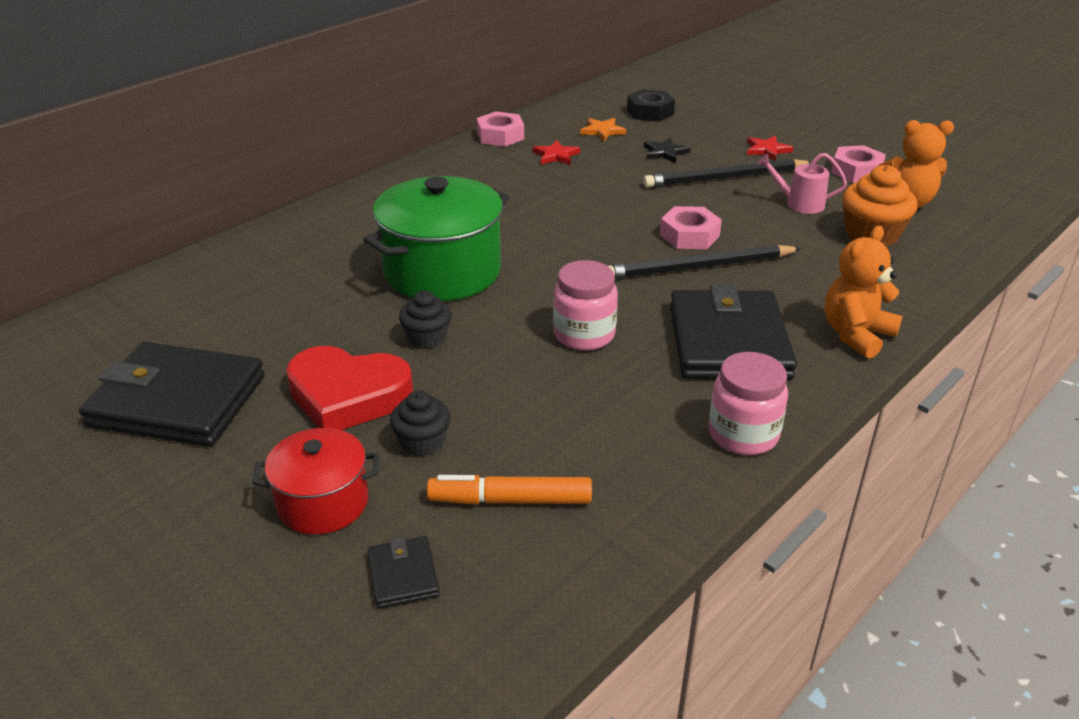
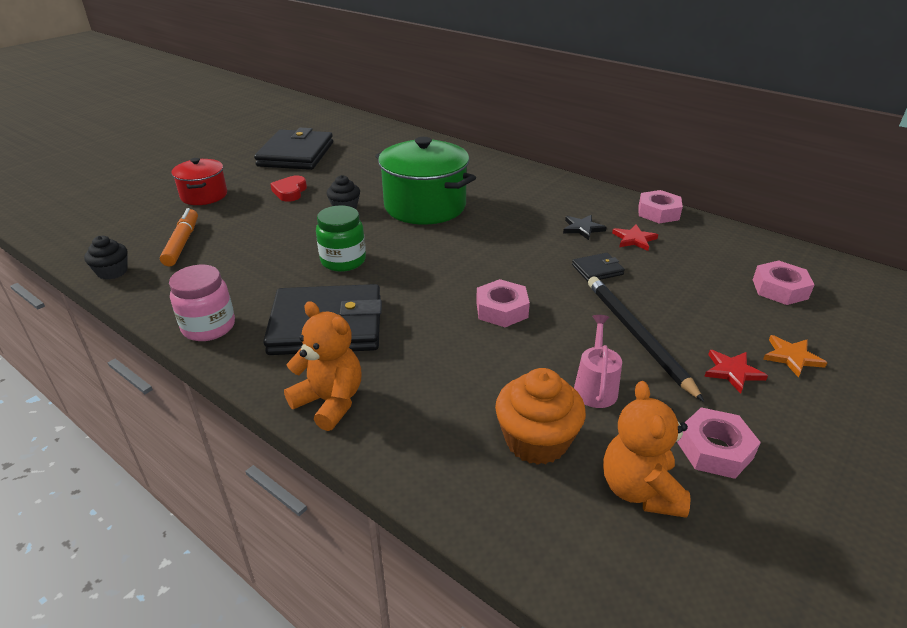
camera: 85 degrees right, 0 degrees up
(348, 396) = (290, 192): red heart -> red heart, size x0.57
(403, 575) = (142, 219): black wallet -> black wallet (597, 270)
(422, 442) = (242, 215): black cupcake -> black cupcake (112, 272)
(584, 335) = (343, 261): pink jar -> green jar
(602, 131) = (706, 261): orange star -> orange star (791, 357)
(650, 112) = (779, 289): black nut -> pink nut
(665, 152) = (677, 298): black star -> black star (582, 228)
(698, 267) = (444, 313): black pencil -> none

